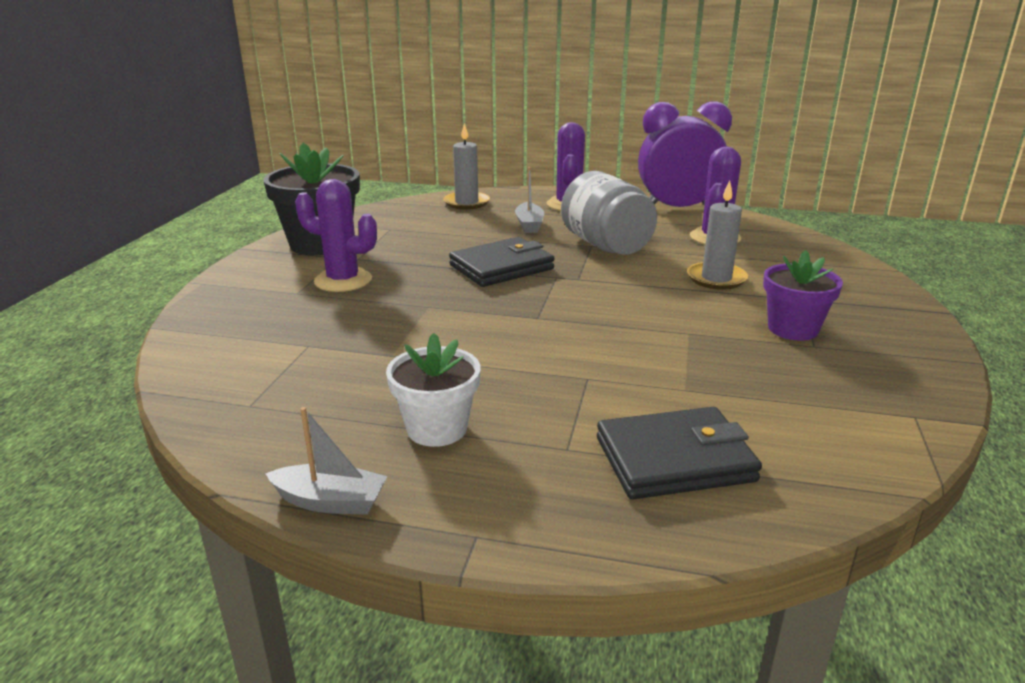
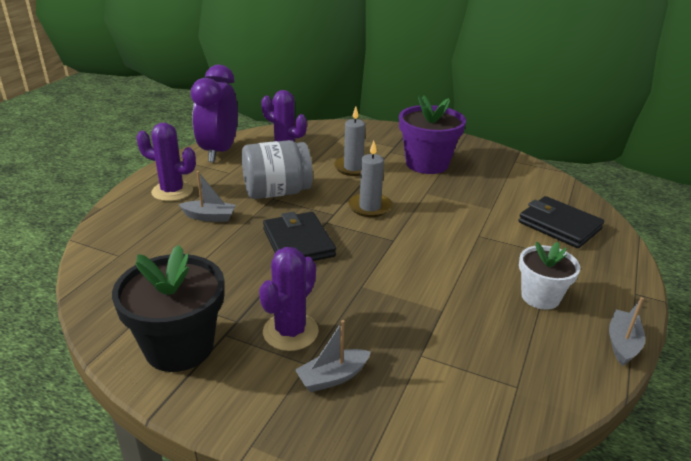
camera: 80 degrees left, 5 degrees up
(276, 304) = (332, 377): none -> grey boat
(466, 203) = (121, 241): grey candle -> grey candle (370, 207)
(674, 459) = (559, 225): black wallet -> black wallet turned 45 degrees counterclockwise
(793, 329) = (427, 164): purple flower pot -> purple flower pot, size x1.58

